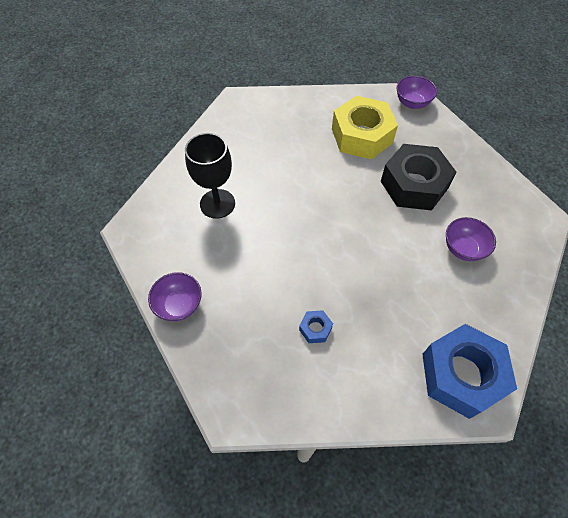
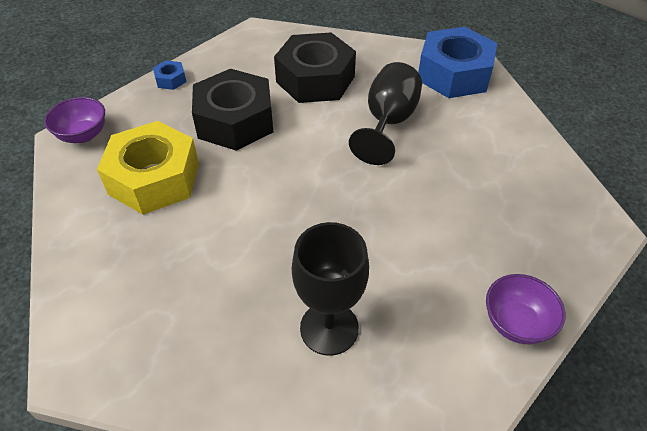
camera: 105 degrees left, 10 degrees down
(315, 329) = (468, 177): blue nut -> blue nut (170, 80)
(394, 289) = (388, 122): none -> black goblet
(463, 249) = (315, 79): purple bowl -> black nut

